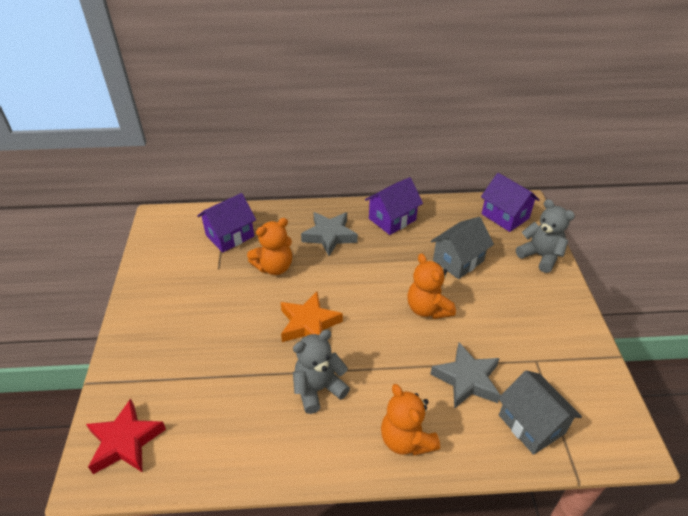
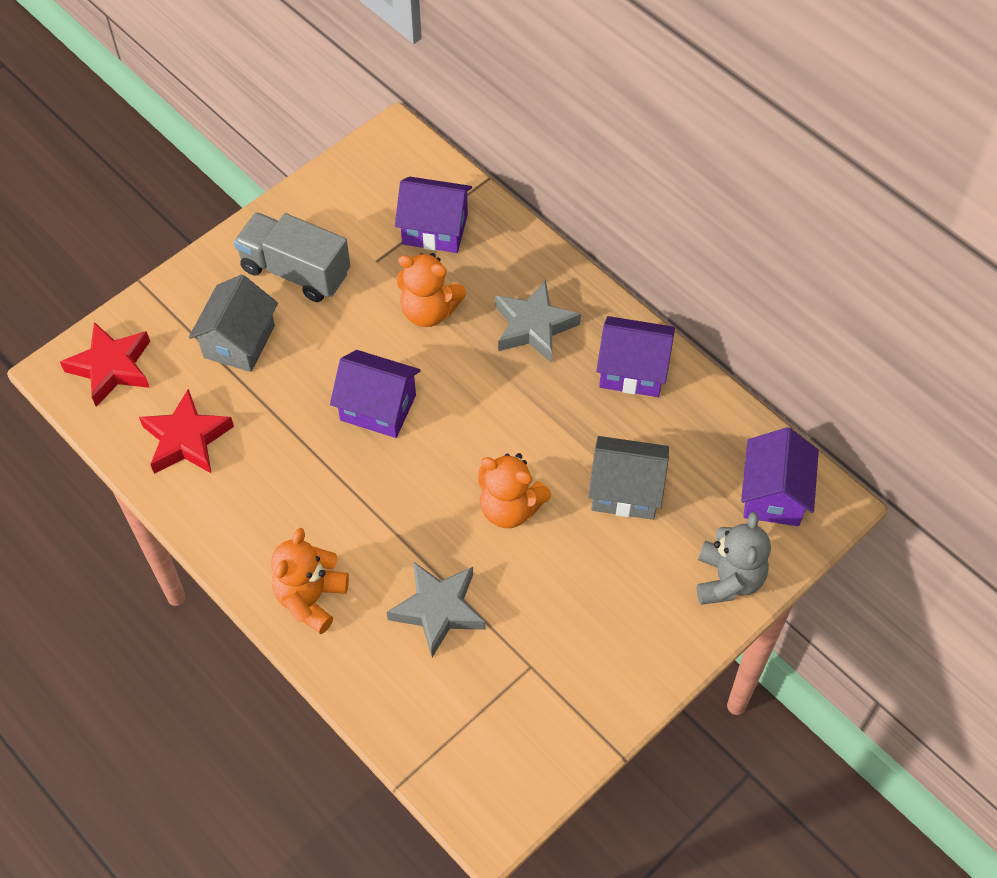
camera: 50 degrees right, 15 degrees up
(180, 304) = (295, 271): none -> grey truck
(226, 433) = (186, 439): none -> red star
(309, 324) = (378, 407): orange star -> purple house
(318, 389) = (302, 478): grey teddy bear -> none
(427, 309) = (510, 508): orange teddy bear -> orange teddy bear turned 90 degrees counterclockwise
(531, 424) = (431, 706): grey house -> grey house (239, 341)

